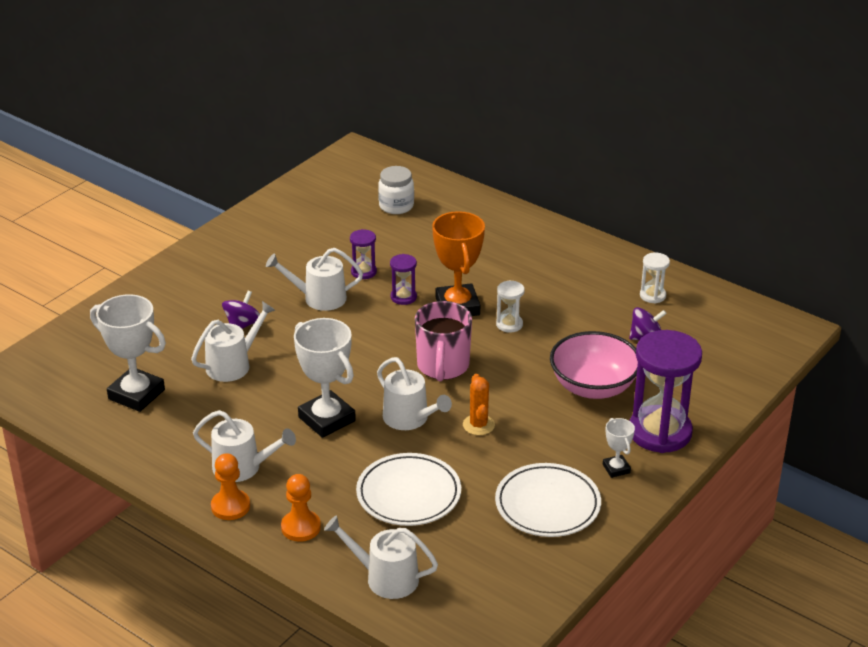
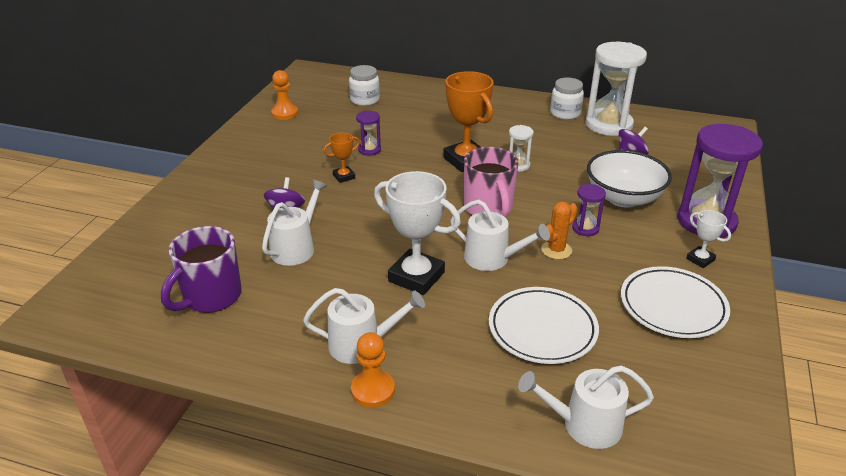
camera: 20 degrees left, 0 degrees up
(136, 394) = (211, 297): white trophy -> purple mug
(301, 527) = (460, 393): orange pawn -> orange pawn (284, 113)
(319, 298) = (344, 176): white watering can -> orange trophy
(403, 297) = (416, 162): purple hourglass -> purple hourglass (585, 228)
(478, 425) = (556, 250): orange cactus -> orange cactus turned 75 degrees clockwise
(593, 387) = (623, 198): pink bowl -> white bowl
(613, 270) = (565, 113): none -> white jar
(652, 295) = (608, 125): white hourglass -> white hourglass, size x2.16

